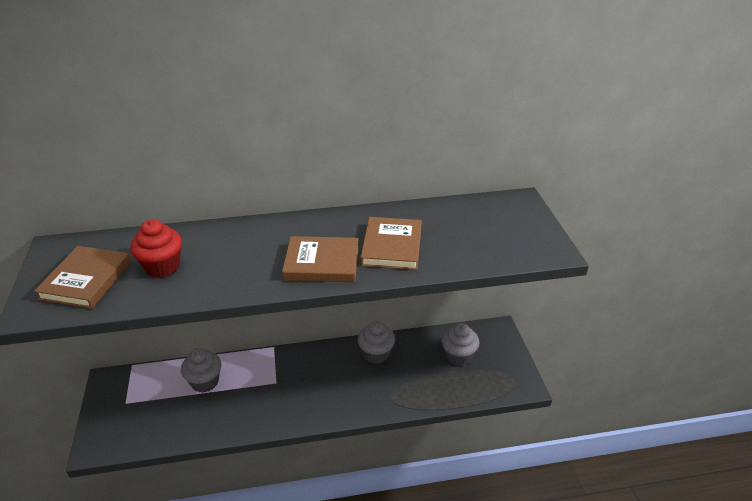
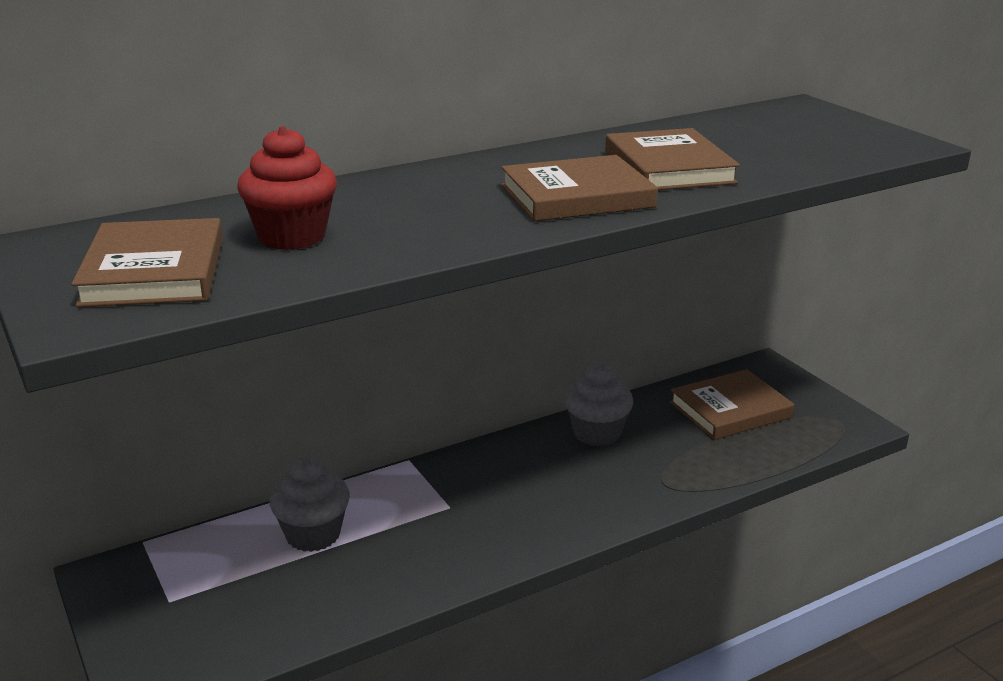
camera: 20 degrees left, 10 degrees down
(458, 356) = (730, 410): grey cupcake -> brown book

